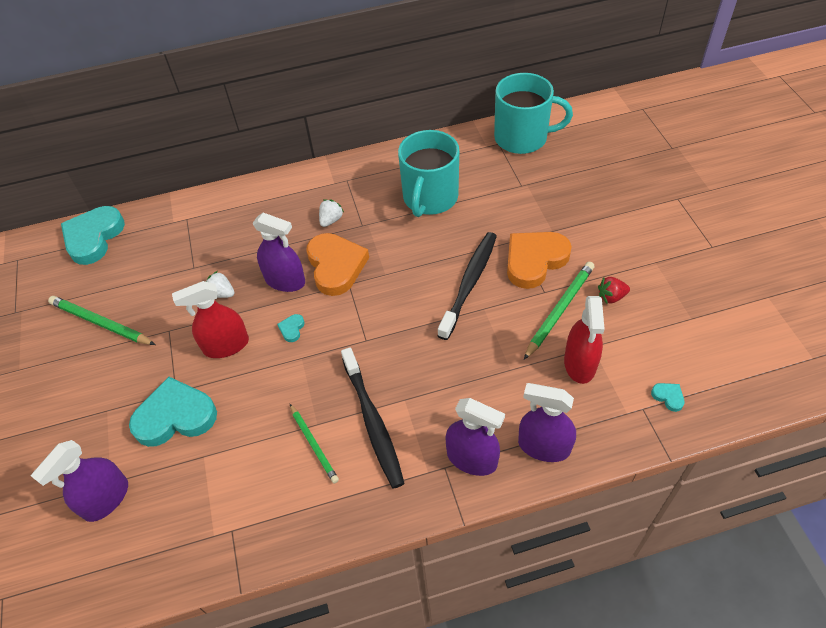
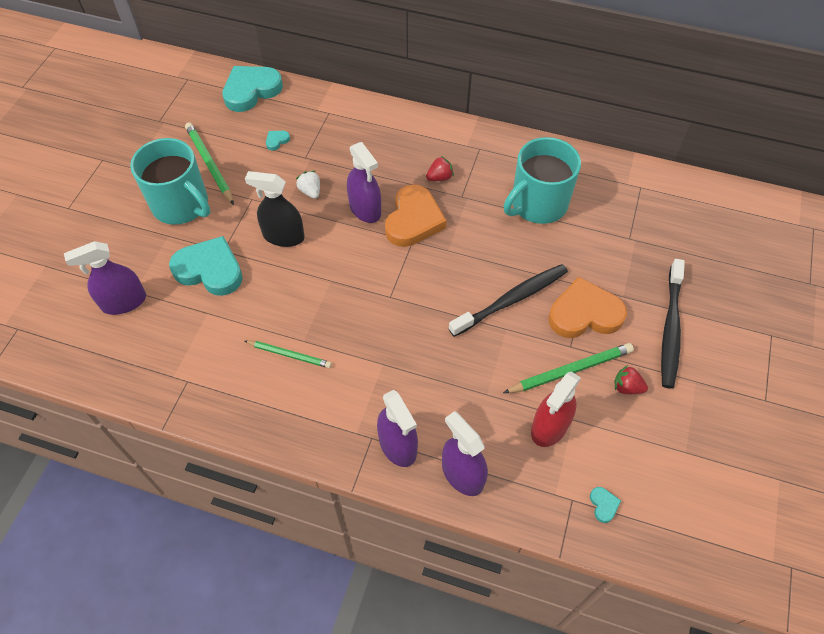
camera: 30 degrees right, 5 degrees up
(226, 345) = (283, 236): red spray bottle -> black spray bottle
(292, 329) = (341, 252): turquoise heart -> turquoise heart (277, 141)
(313, 444) = (289, 355): green pencil -> green pencil turned 75 degrees counterclockwise
(331, 220) = (439, 177): white strawberry -> red strawberry
(373, 422) = (345, 366): black toothbrush -> black toothbrush (670, 328)
(522, 138) = (667, 194): turquoise mug -> turquoise mug (181, 205)

